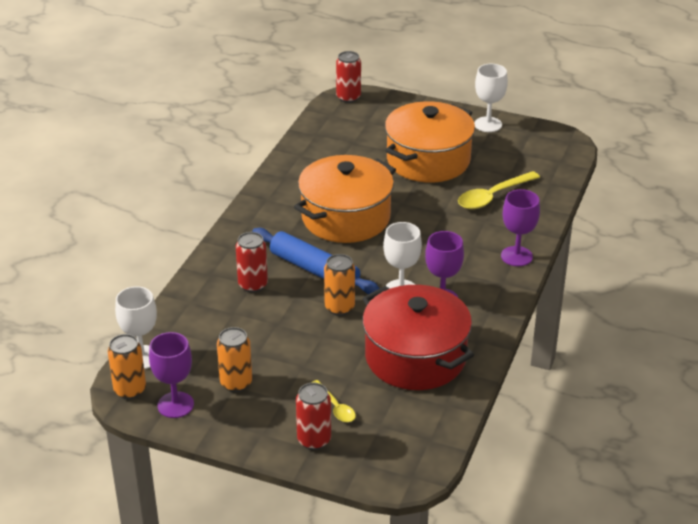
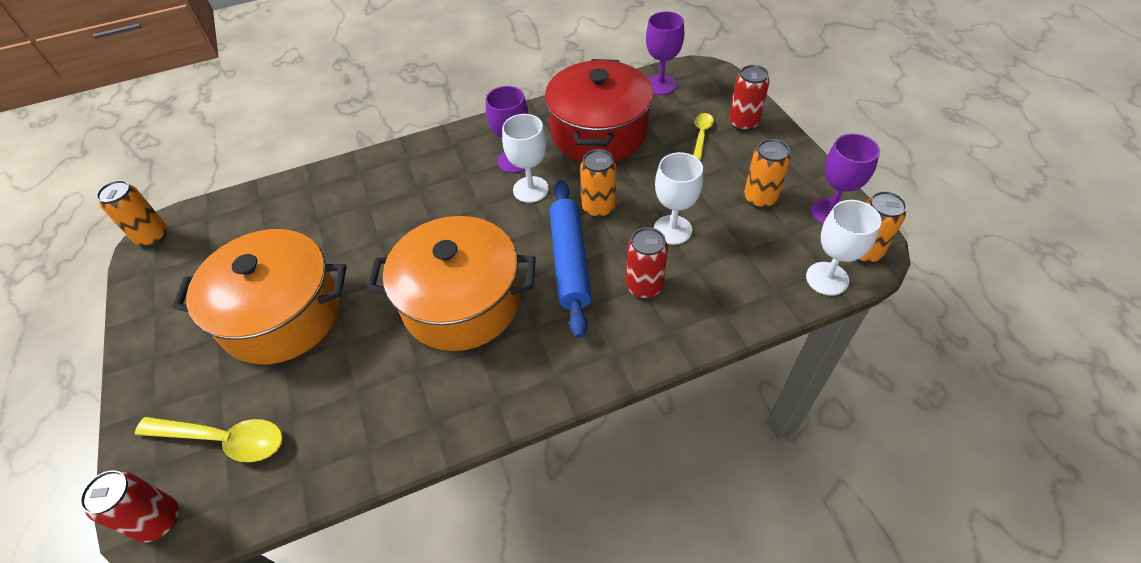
camera: 130 degrees left, 15 degrees up
(488, 124) = (154, 316): white goblet -> white goblet (672, 230)
(493, 196) = (317, 224): yellow spoon -> yellow spoon (223, 439)
(516, 256) = (406, 157): purple goblet -> purple goblet (660, 85)
(566, 140) = (153, 236): none -> orange can

